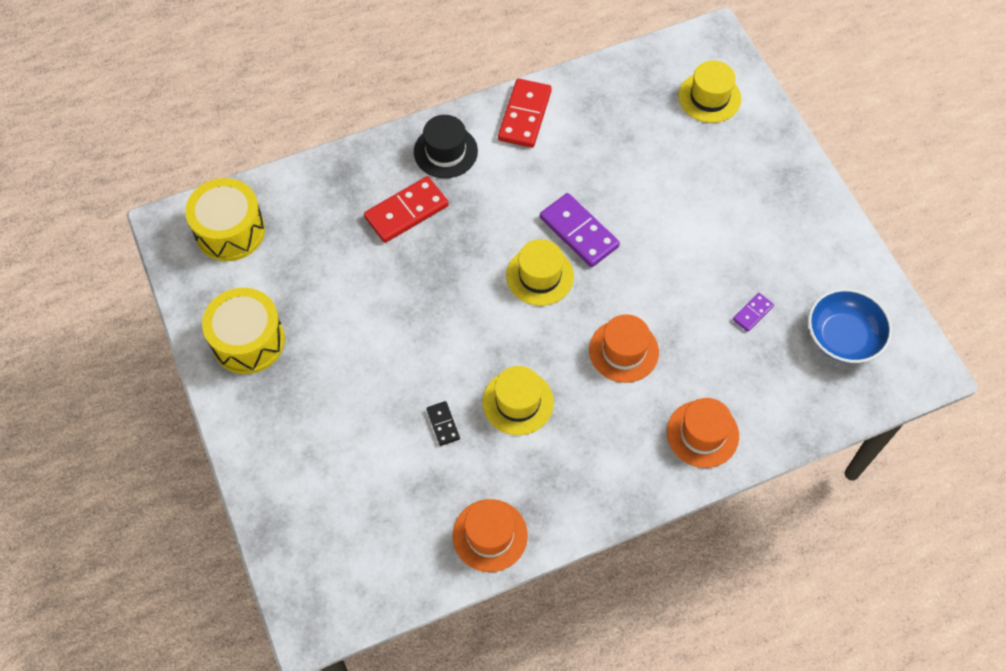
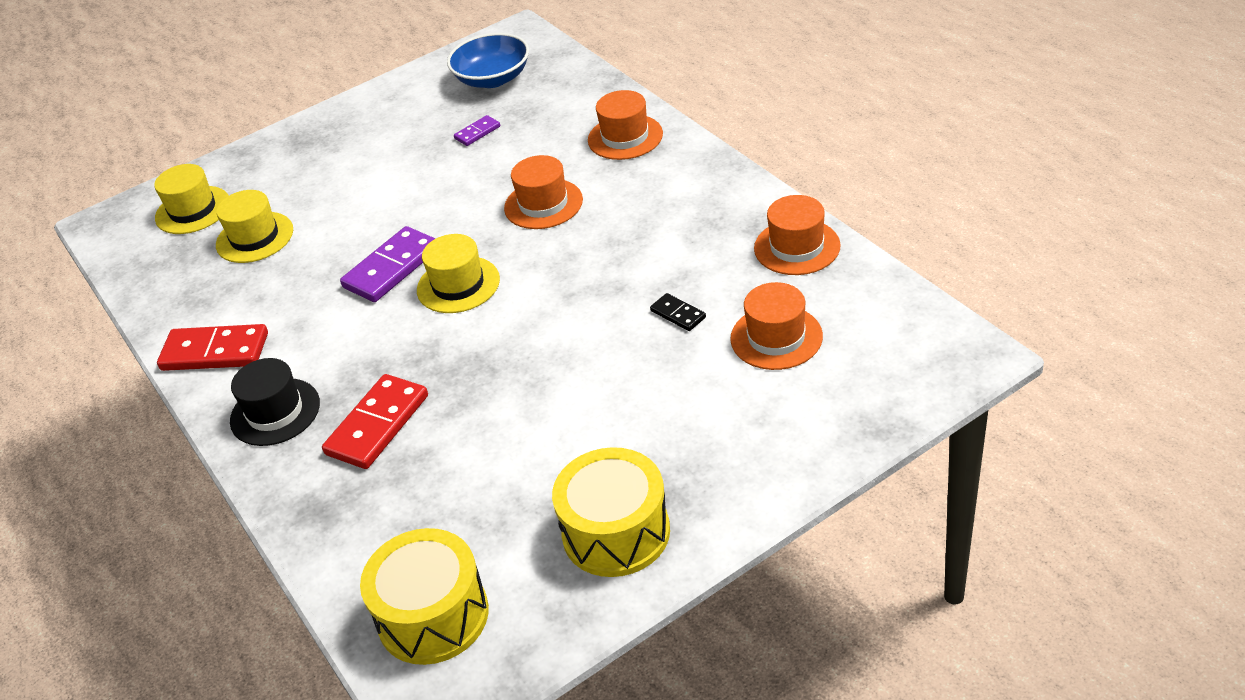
camera: 95 degrees left, 20 degrees down
(388, 488) = (776, 337): none -> orange hat
(406, 212) = (378, 425): red domino -> red domino turned 75 degrees clockwise
(443, 424) = (678, 314): black domino -> black domino turned 75 degrees clockwise
(518, 402) = (630, 264): yellow hat -> yellow hat (254, 237)
(752, 313) = (477, 132): purple domino -> purple domino turned 75 degrees counterclockwise

